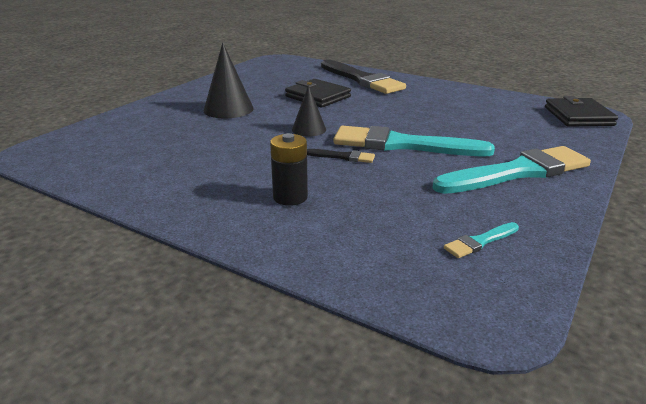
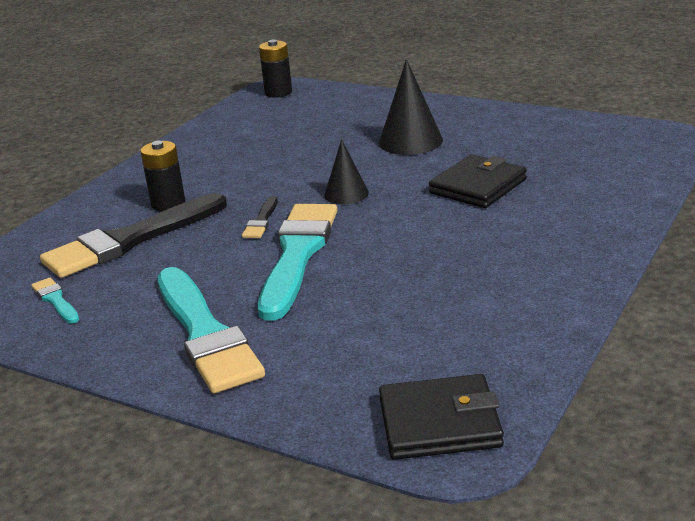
camera: 90 degrees right, 0 degrees up
(49, 152) = (278, 92): none -> black battery
(362, 79) = (582, 211): black brush -> black brush (131, 240)

